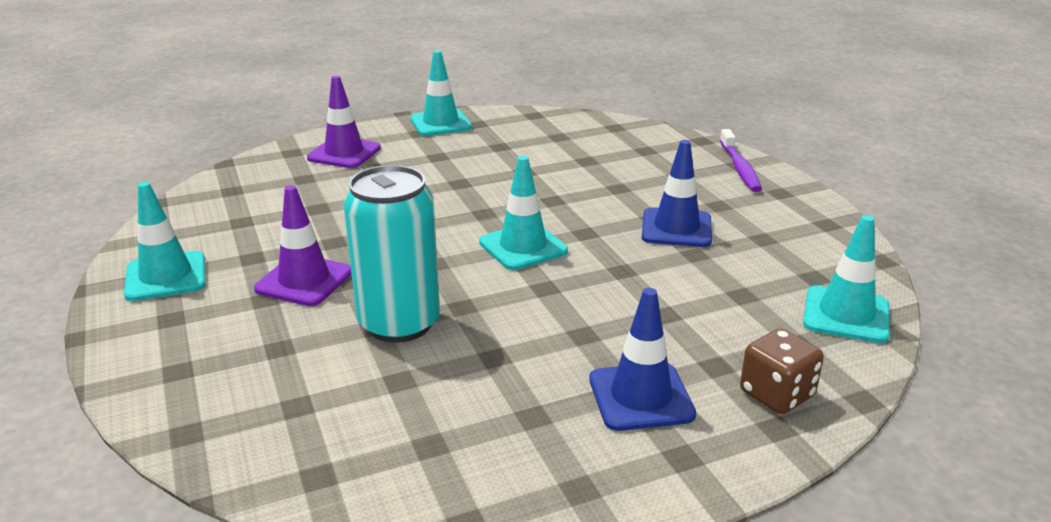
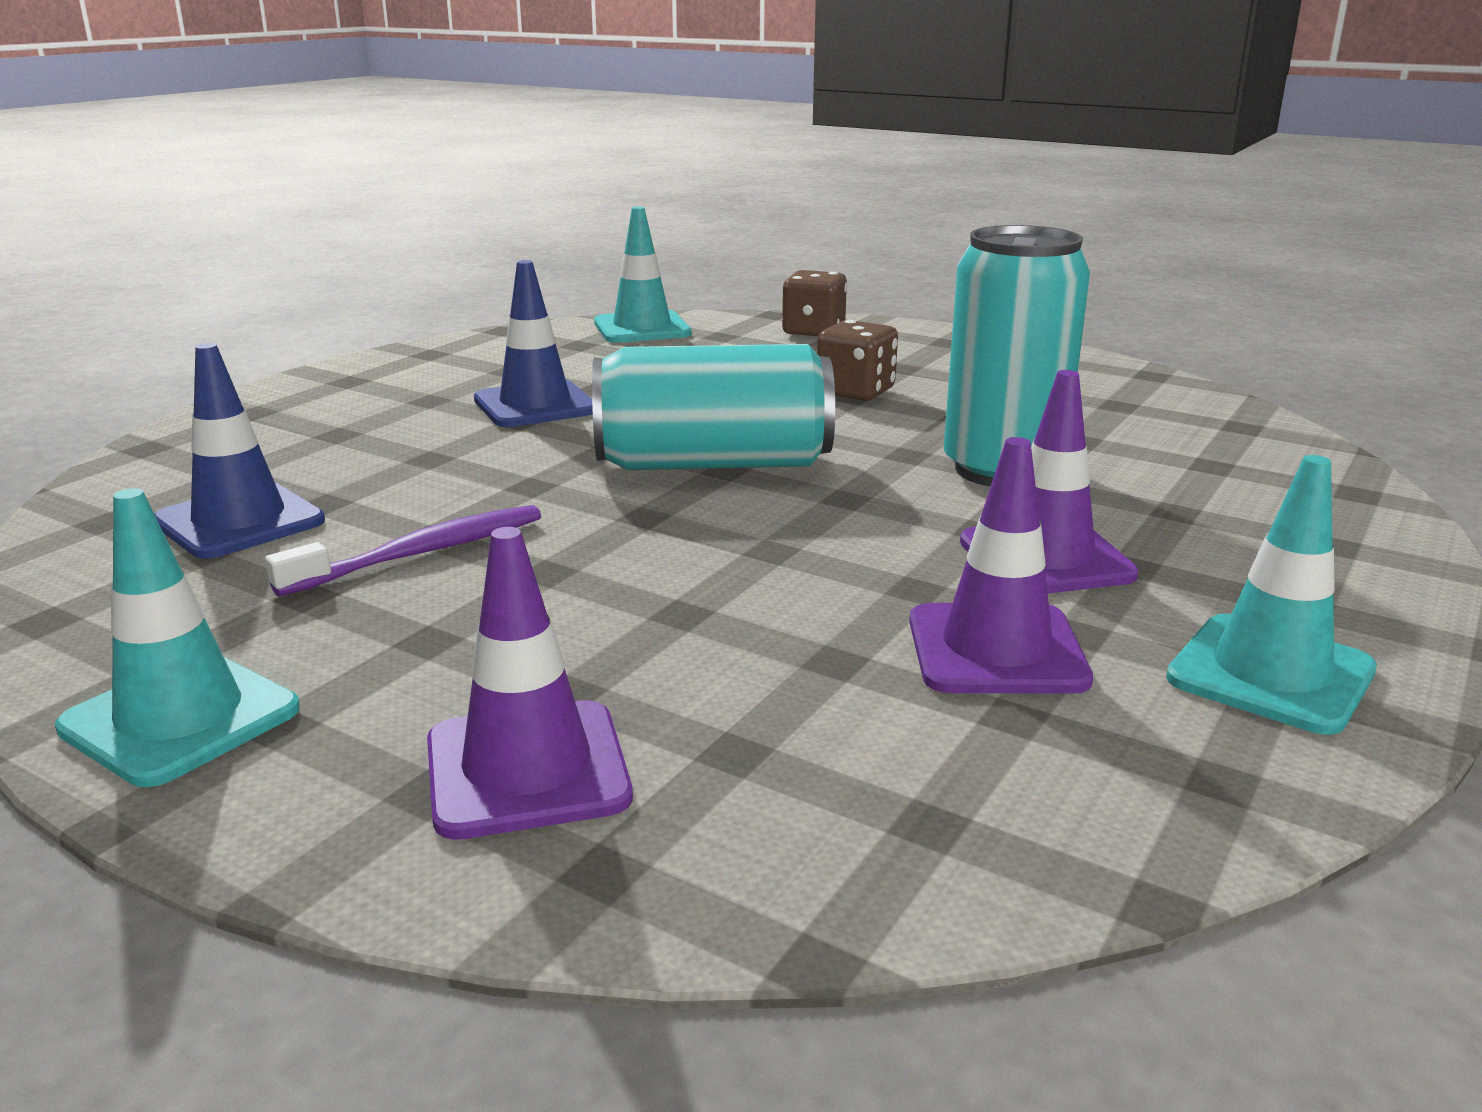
camera: 125 degrees left, 5 degrees down
(272, 235) = (996, 650): none -> purple traffic cone
(523, 247) = (713, 463): turquoise traffic cone -> turquoise can
(589, 339) = (855, 392): none -> brown dice
(641, 397) = (903, 362): blue traffic cone -> blue traffic cone (239, 521)
(739, 168) = (270, 408): purple toothbrush -> purple toothbrush (421, 554)

